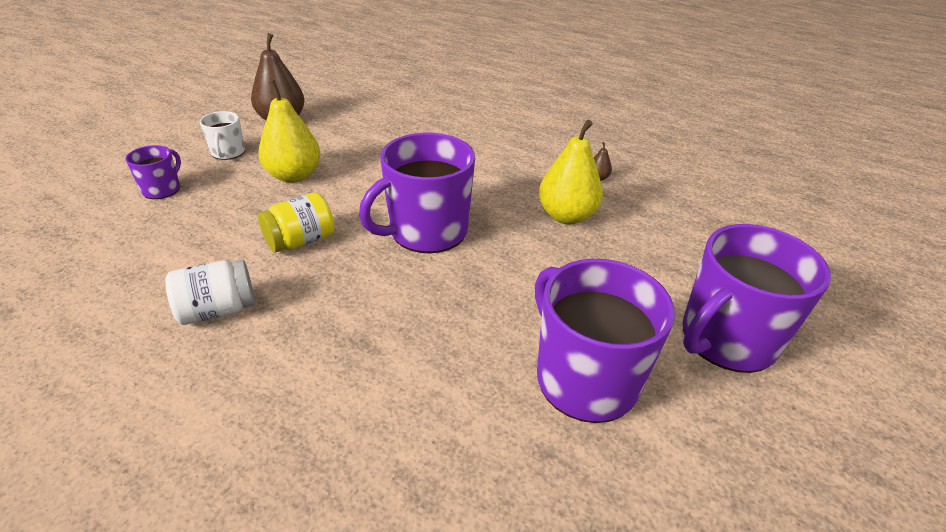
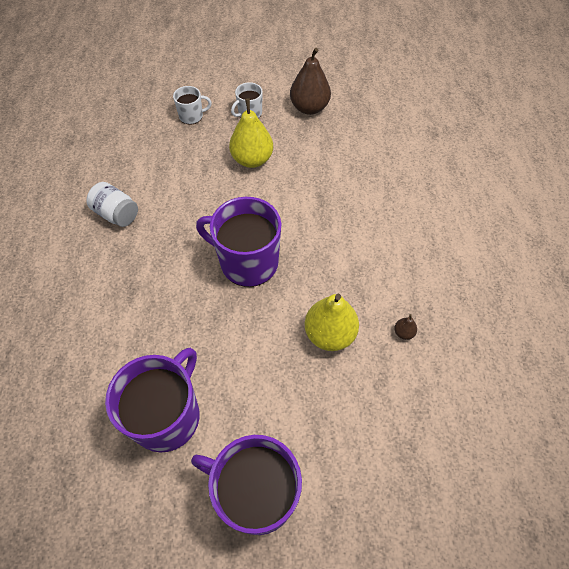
camera: 60 degrees right, 20 degrees up
(162, 189) = (191, 116): purple mug -> white mug
(301, 241) = (192, 208): yellow jar -> none

